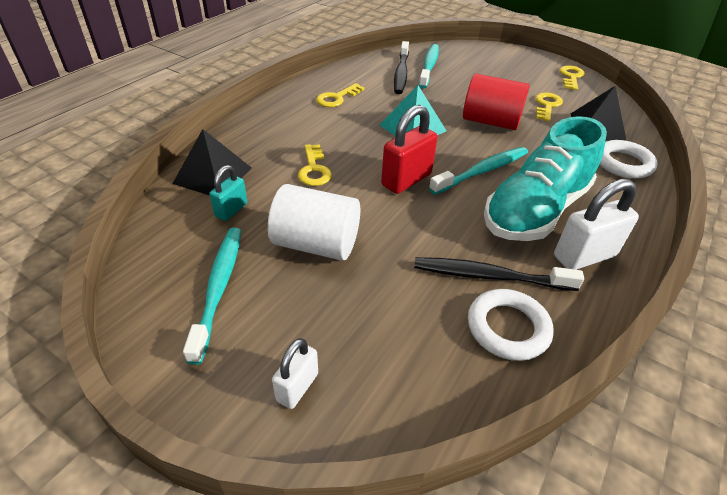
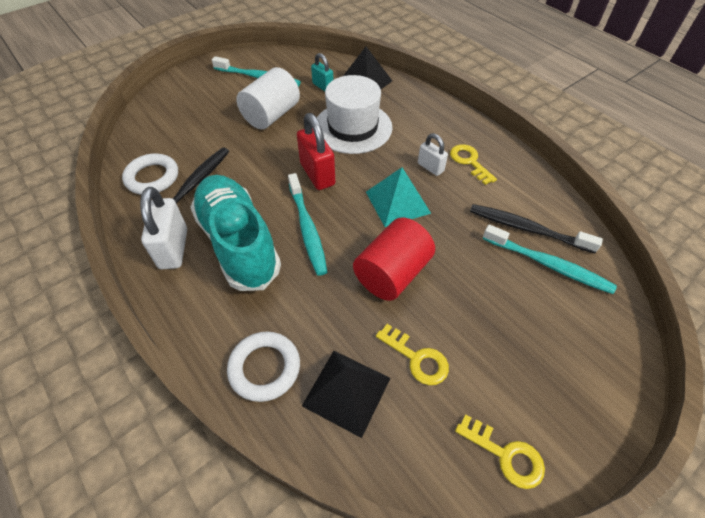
camera: 110 degrees right, 10 degrees up
(297, 387) = (181, 94): white padlock -> white padlock (430, 167)
(314, 169) = (353, 127): yellow key -> white hat

